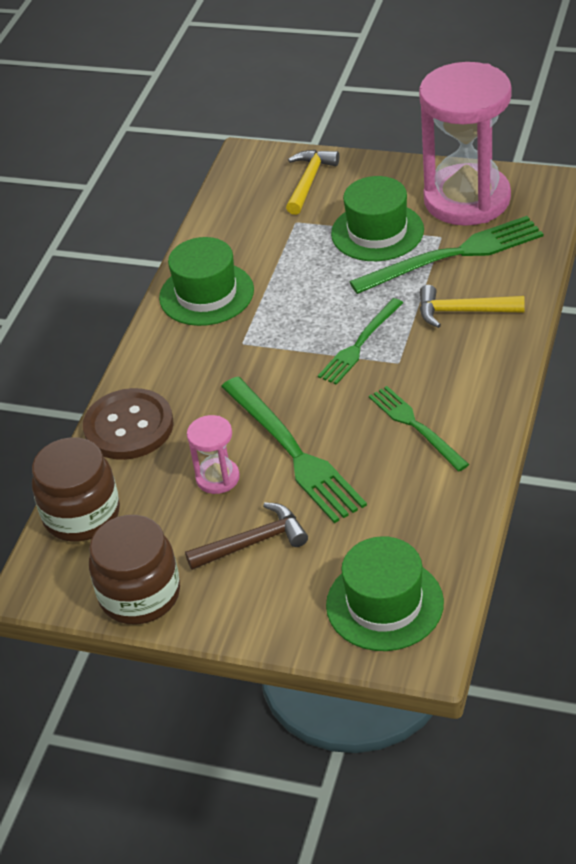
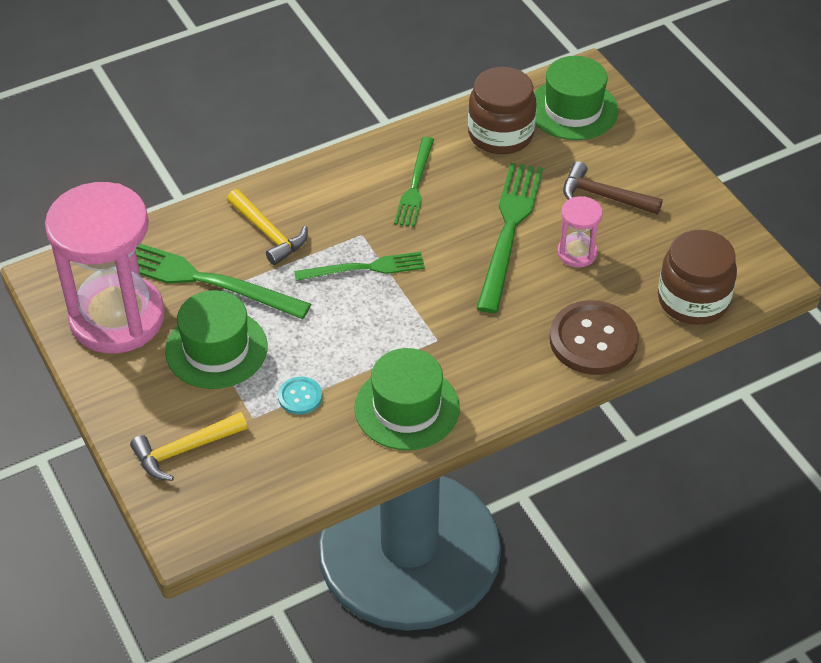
camera: 140 degrees left, 5 degrees up
(140, 594) = (707, 219): brown jar -> brown jar (500, 134)
(283, 250) = (300, 397): none -> turquoise button

